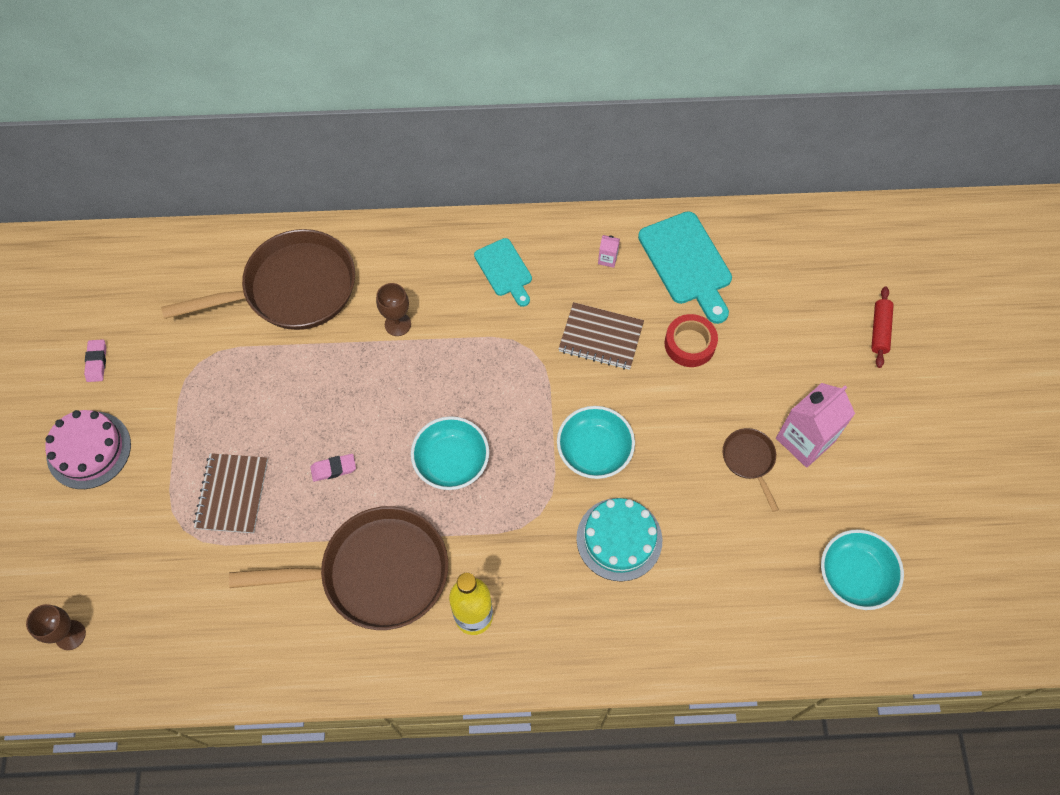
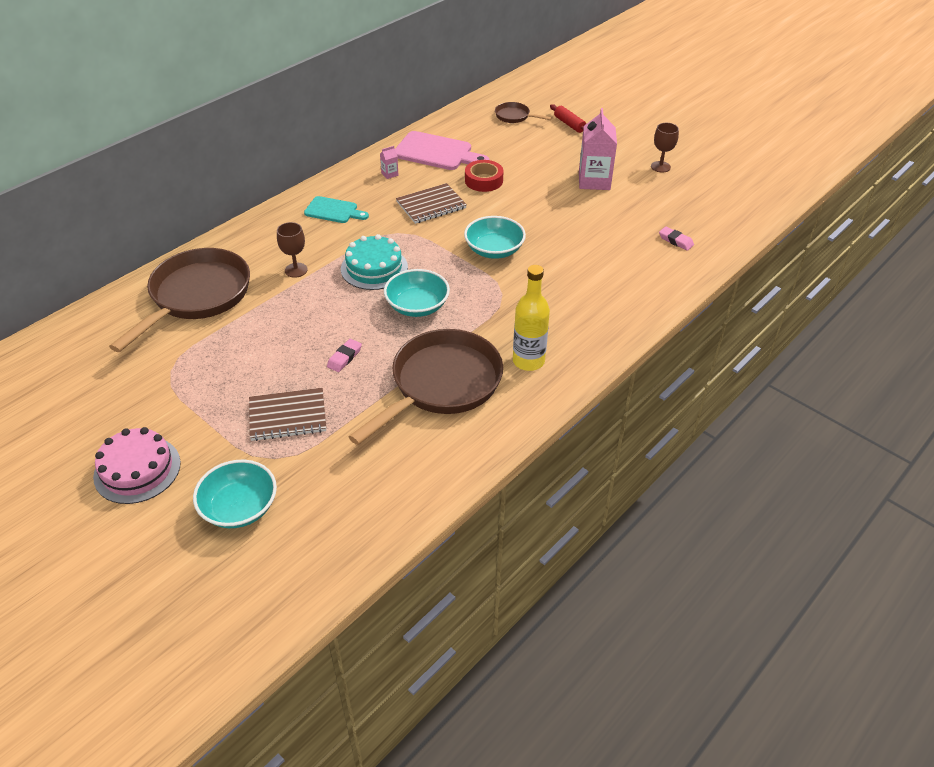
camera: 45 degrees left, 20 degrees down
(70, 635) = (258, 577): brown goblet -> brown goblet (660, 167)
(97, 362) = (81, 421): pink eraser -> pink eraser (675, 241)
(232, 494) = (287, 416): brown notebook -> brown notebook turned 60 degrees counterclockwise
(619, 539) = (560, 275): turquoise cake -> turquoise cake (374, 268)
(687, 263) = (437, 152): turquoise cutting board -> pink cutting board
(749, 460) = (579, 204): brown pan -> brown pan (514, 116)
(854, 576) = (690, 213): turquoise bowl -> turquoise bowl (239, 507)

